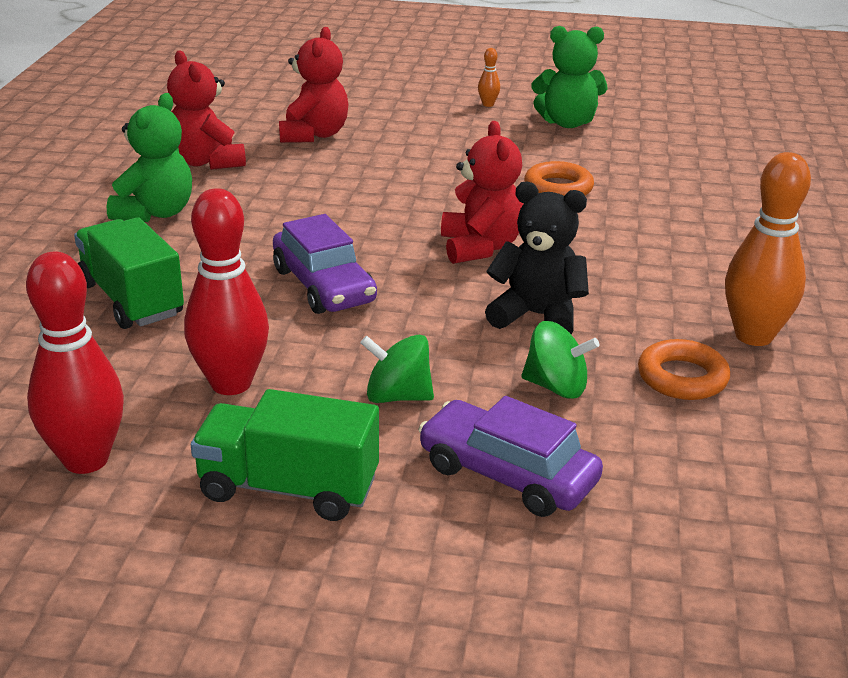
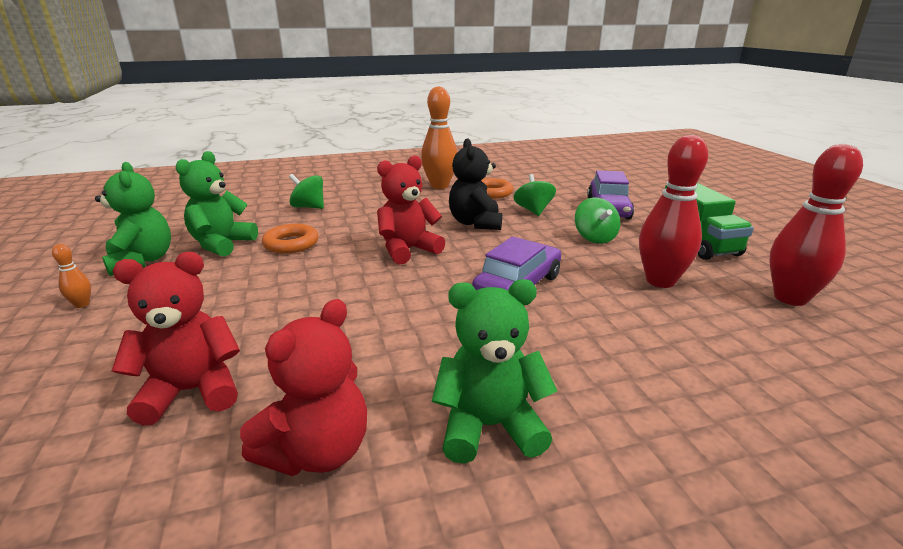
camera: 115 degrees left, 5 degrees down
(131, 299) = (645, 359): green truck -> none
(585, 156) = (222, 244): none -> green teddy bear
(692, 212) = (308, 207): none -> green spinning top

